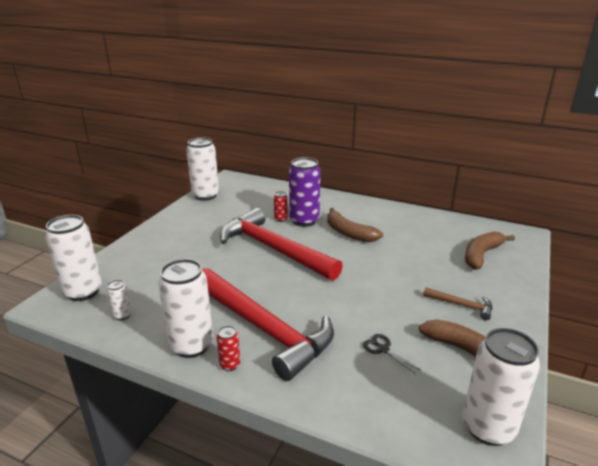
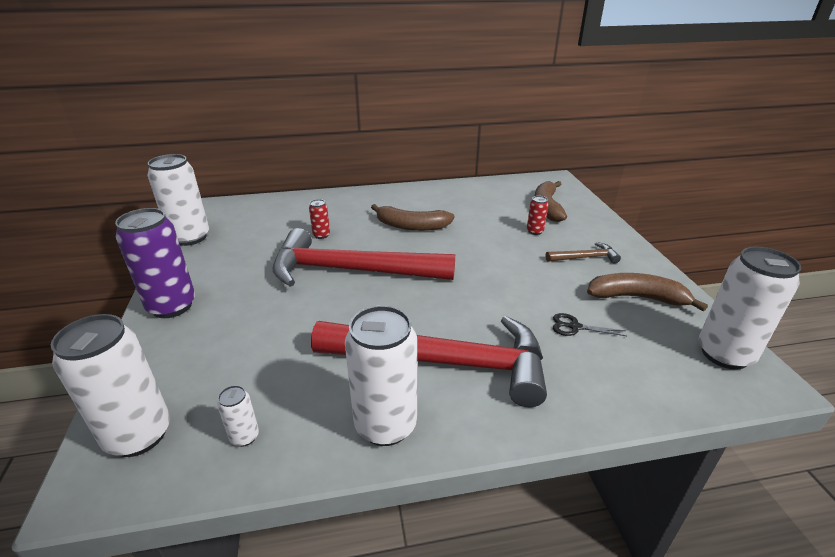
camera: 35 degrees left, 5 degrees up
(230, 365) = (456, 423): red can -> red can (534, 231)
(304, 221) = (350, 228): purple can -> purple can (172, 306)

